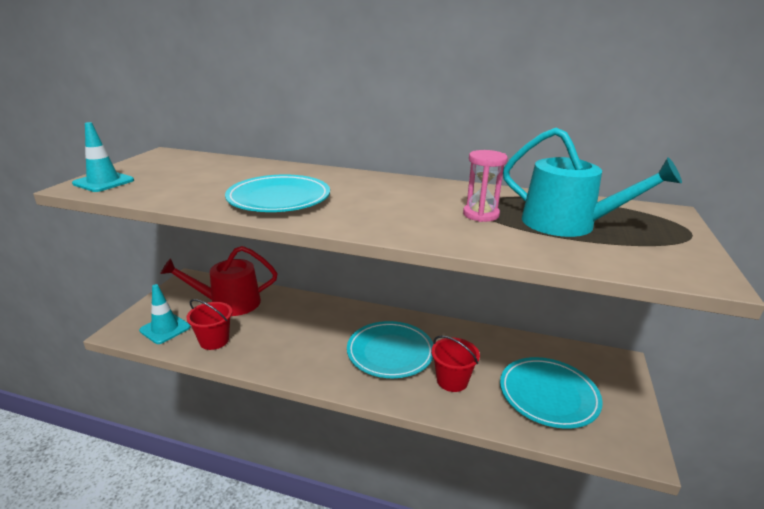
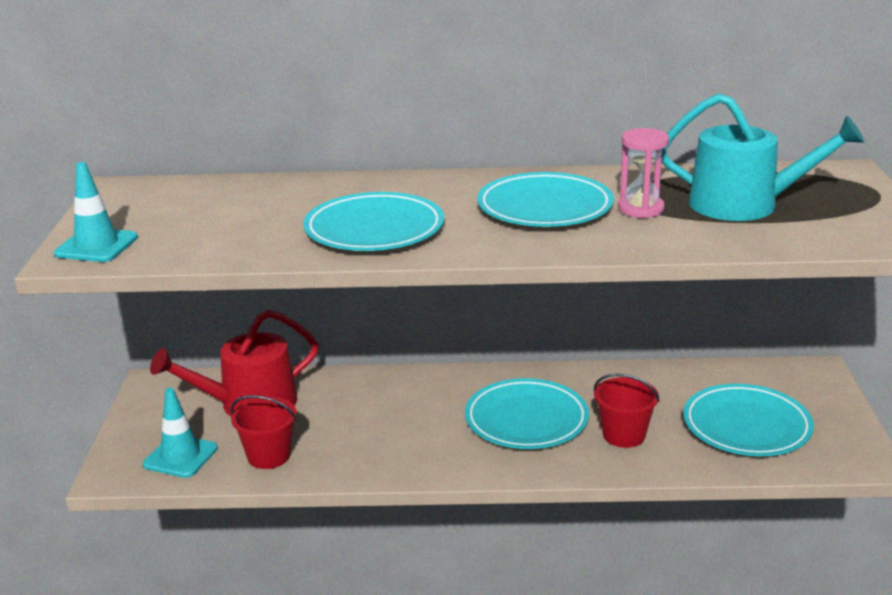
camera: 15 degrees left, 0 degrees up
(409, 203) = (545, 207): none -> turquoise plate

